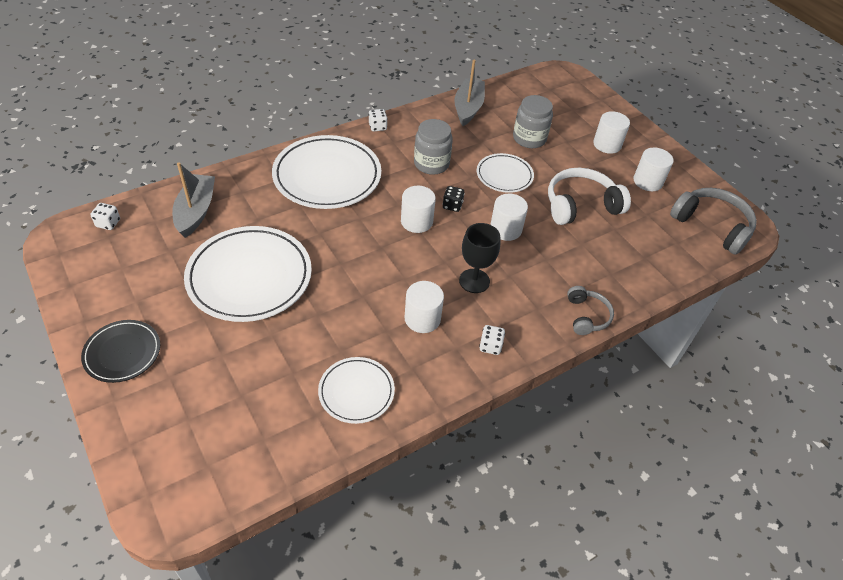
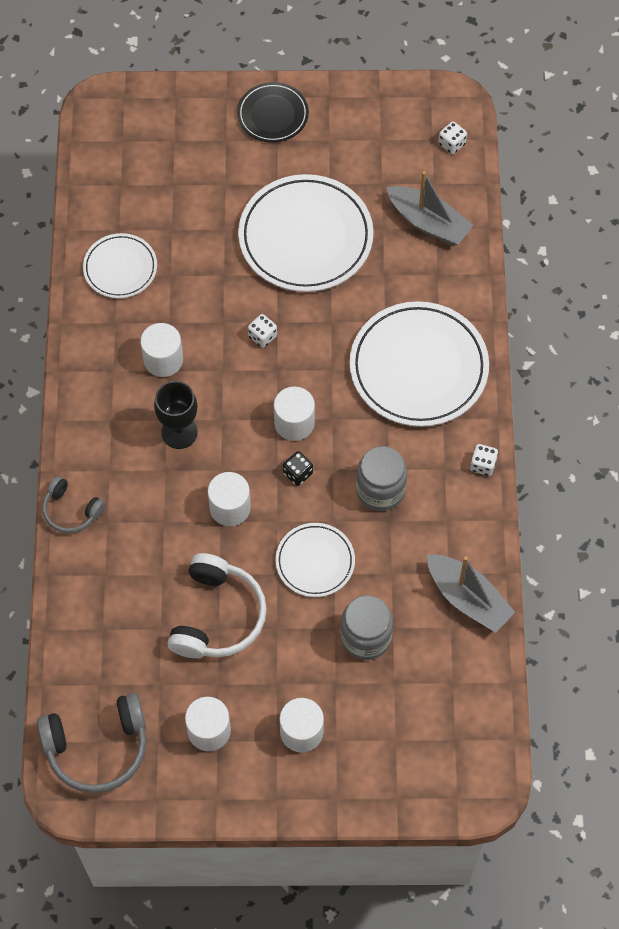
camera: 125 degrees right, 15 degrees up
(490, 346) = (95, 400): white dice -> white dice (262, 336)

